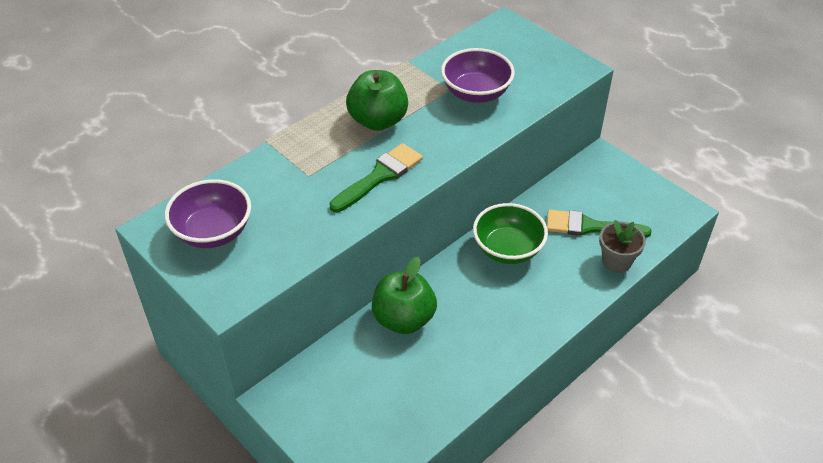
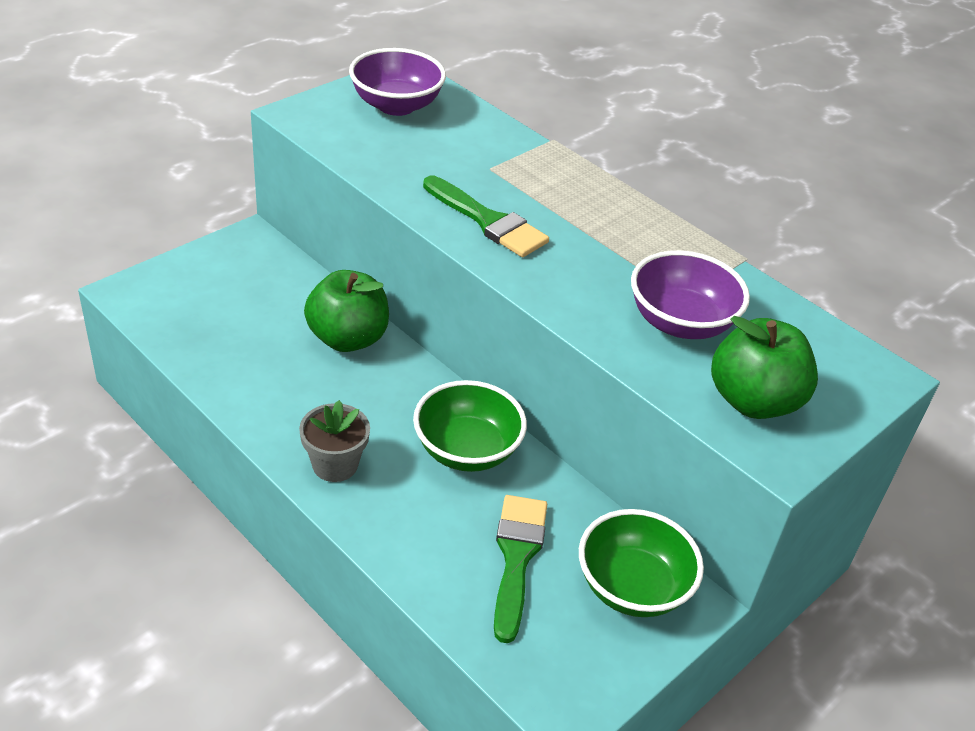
camera: 85 degrees right, 5 degrees down
(378, 120) = (601, 225): green apple -> green apple (753, 401)
(598, 179) = (632, 587): none -> green bowl
(616, 261) = (440, 582): grey flower pot -> grey flower pot (335, 465)

